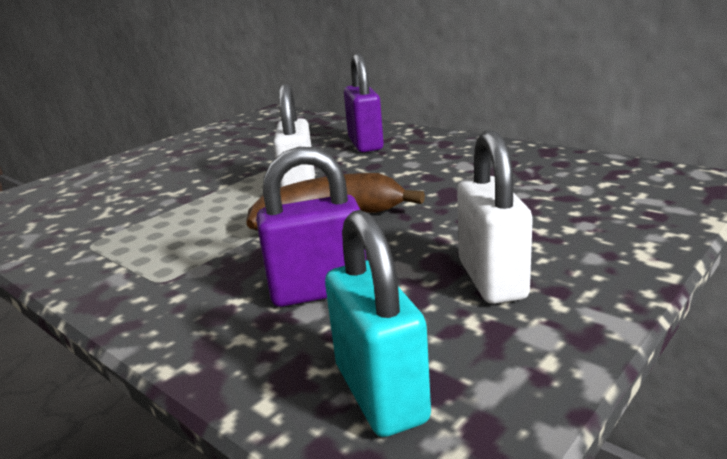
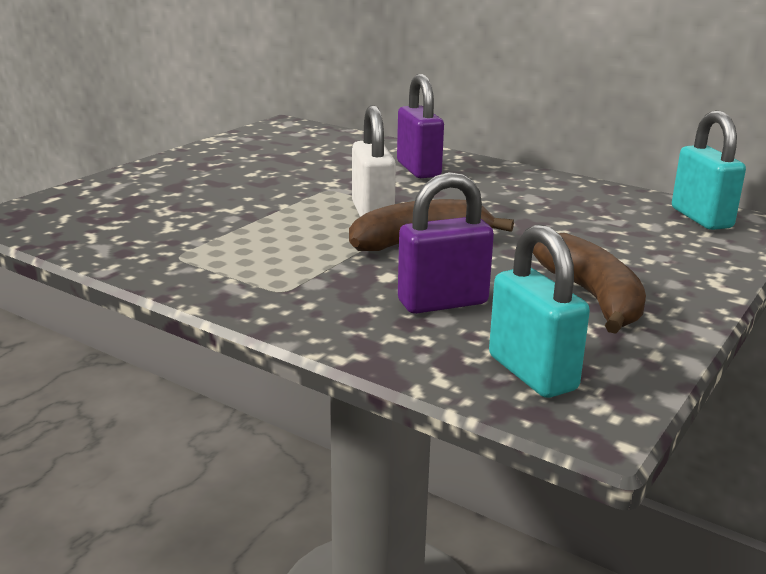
camera: 10 degrees left, 0 degrees up
(492, 279) = (593, 297): white padlock -> brown banana
(638, 177) = (701, 218): none -> turquoise padlock

